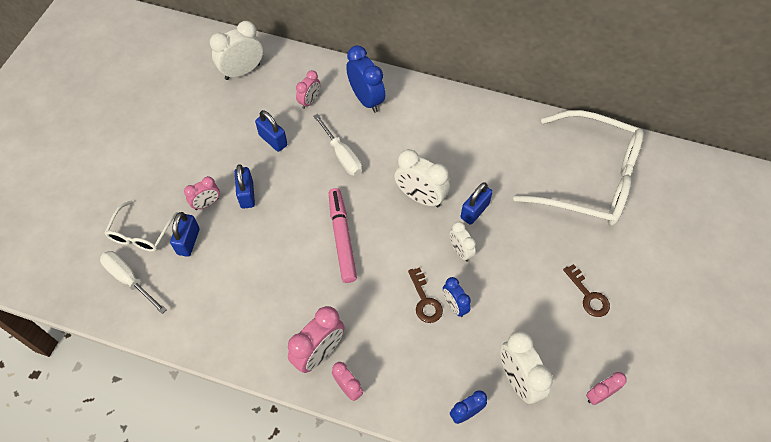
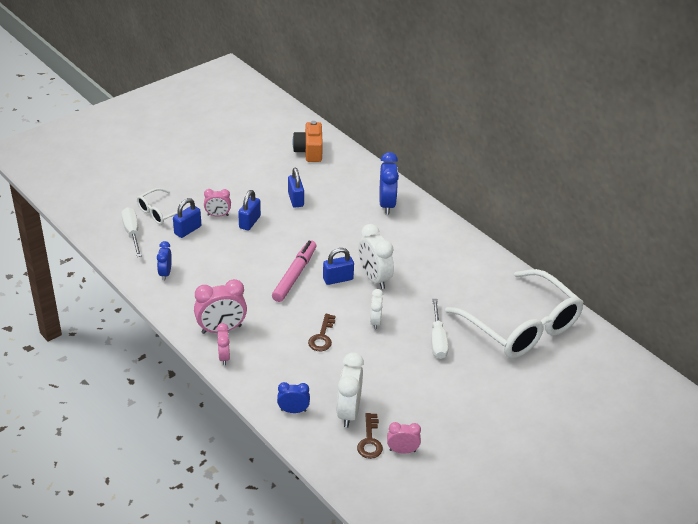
camera: 30 degrees right, 20 degrees down
(242, 71) = (309, 151): white clock -> orange camera
(309, 101) = (343, 188): pink clock -> none
(342, 155) = (338, 229): white screwdriver -> white screwdriver (437, 340)
(454, 306) = (341, 350): blue clock -> blue clock (165, 273)
(474, 211) = (408, 304): blue padlock -> blue padlock (338, 279)
(588, 296) = (450, 393): brown key -> brown key (370, 441)

